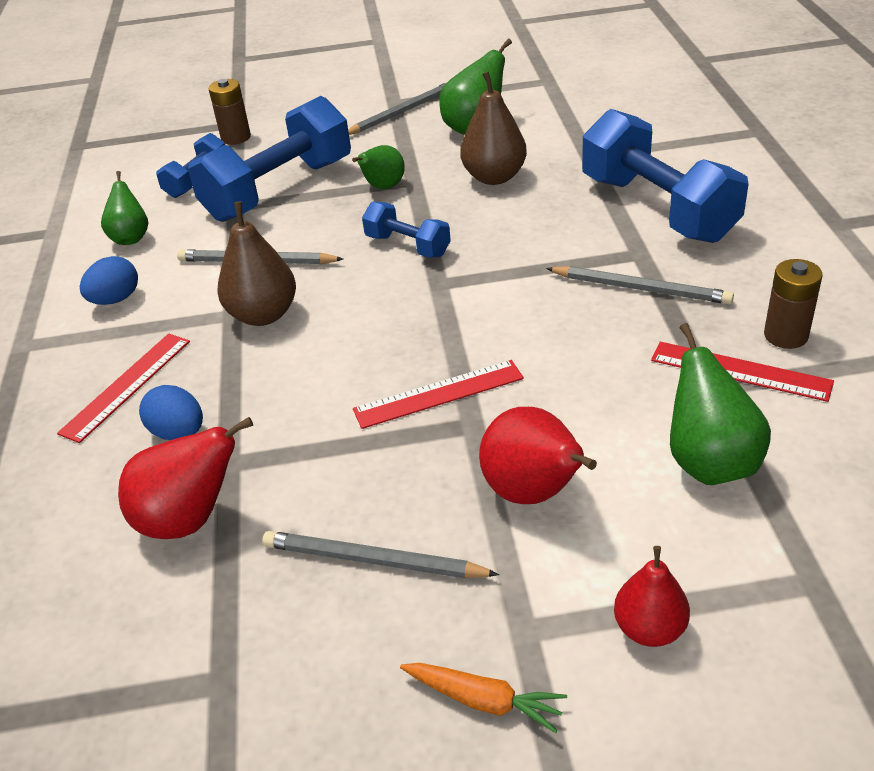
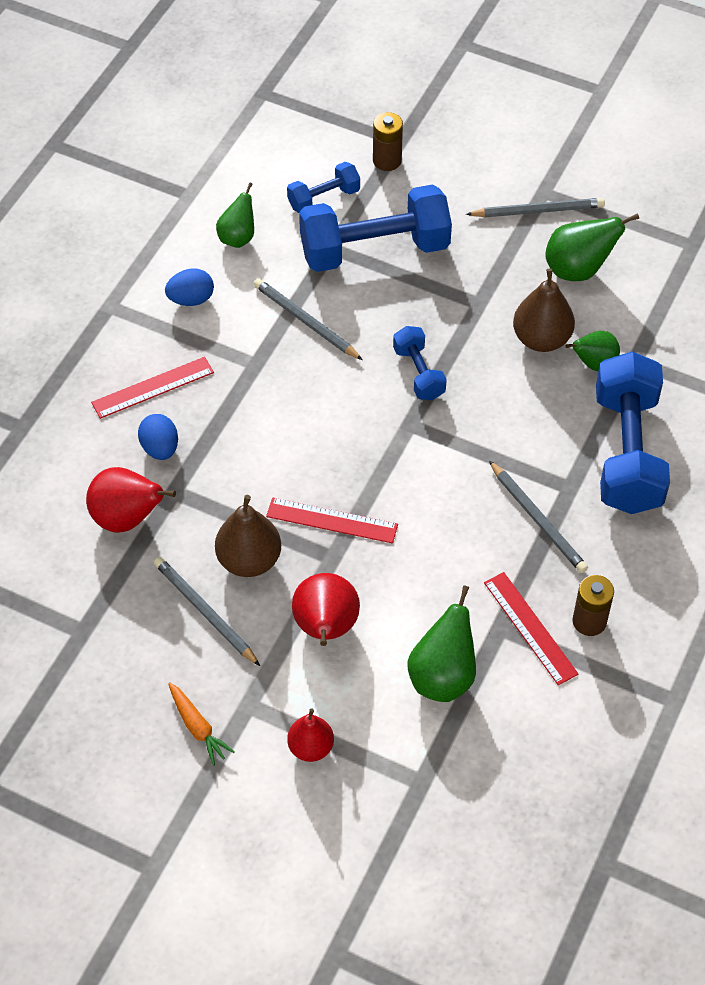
camera: 30 degrees right, 15 degrees up
(263, 315) = (275, 378): brown pear -> brown pear (249, 560)
(383, 187) = (451, 297): green pear -> green pear (594, 364)

